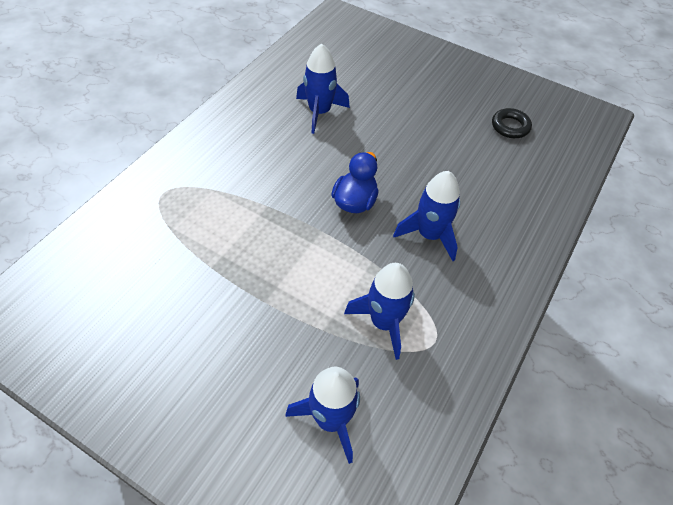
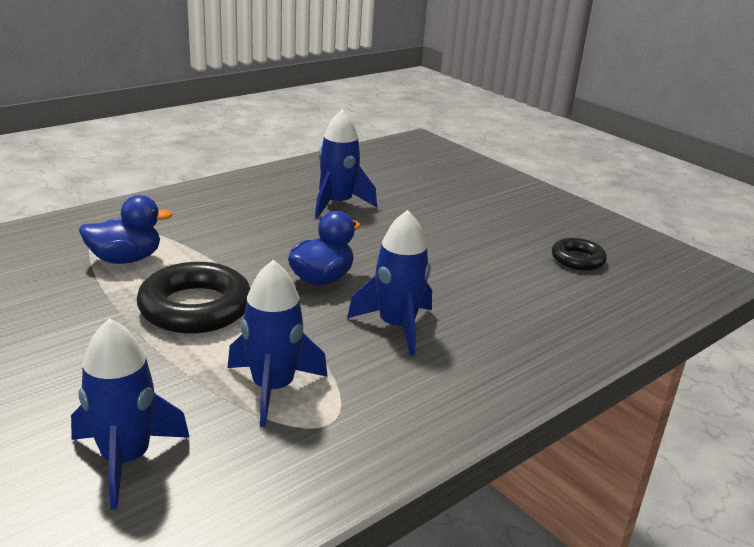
camera: 20 degrees right, 25 degrees down
(202, 225) = (125, 259): none -> blue duck
(286, 261) = (195, 307): none -> black ring

